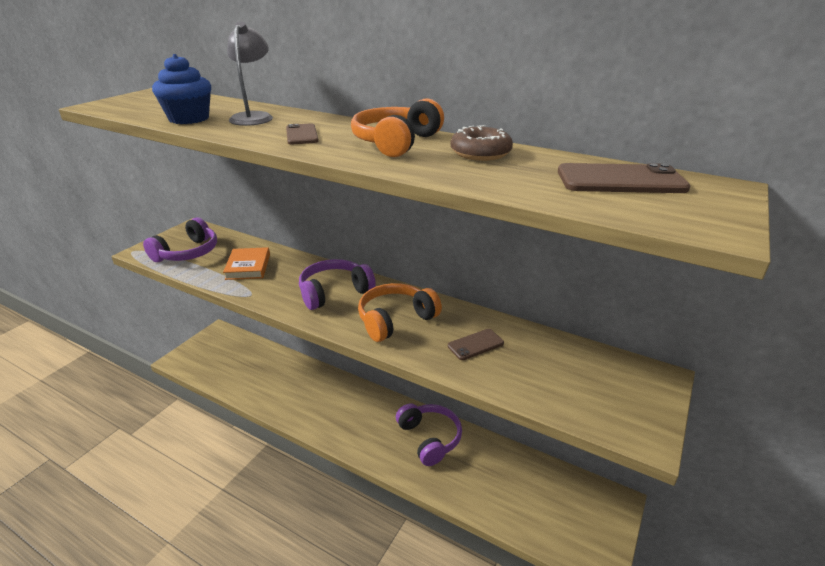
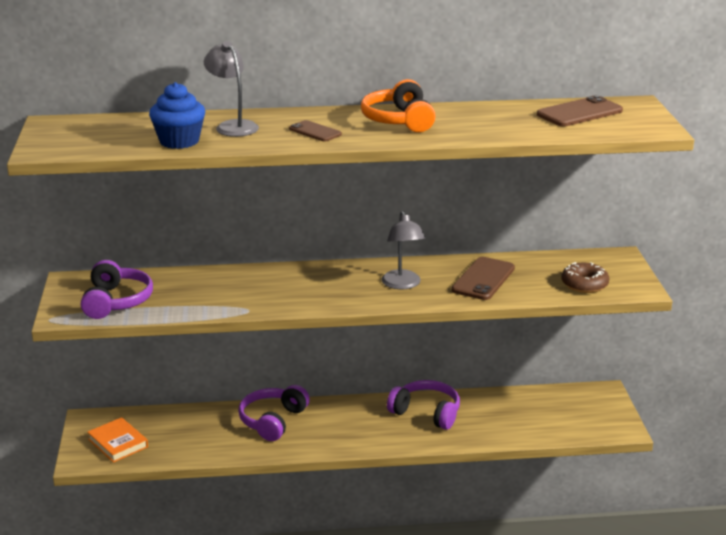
camera: 35 degrees left, 5 degrees down
(248, 266) = (204, 292): orange book -> orange book (118, 443)
(334, 292) = (321, 283): purple headphones -> purple headphones (272, 421)
(395, 320) = (402, 284): orange headphones -> grey lamp
(475, 344) = (483, 279): brown phone -> brown phone, size x1.65
(480, 153) = (470, 115): brown donut -> brown donut (584, 284)

